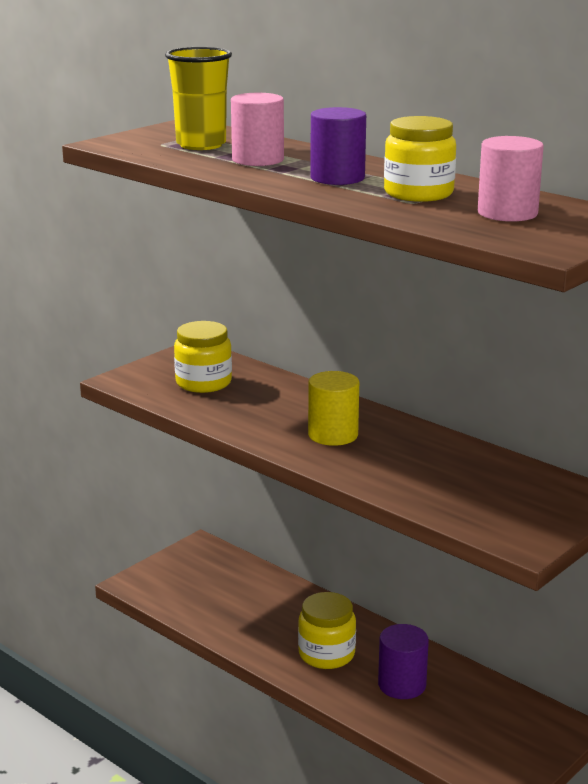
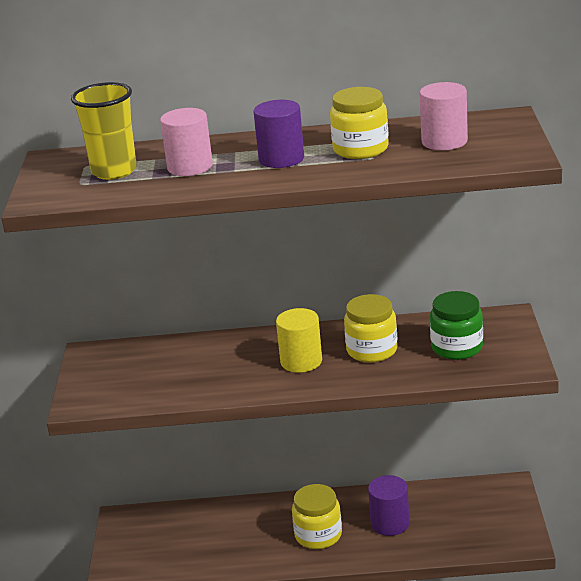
camera: 40 degrees left, 5 degrees up
(203, 383) = (144, 373): yellow jar -> yellow jar (372, 350)
(489, 494) = (457, 347): none -> green jar

